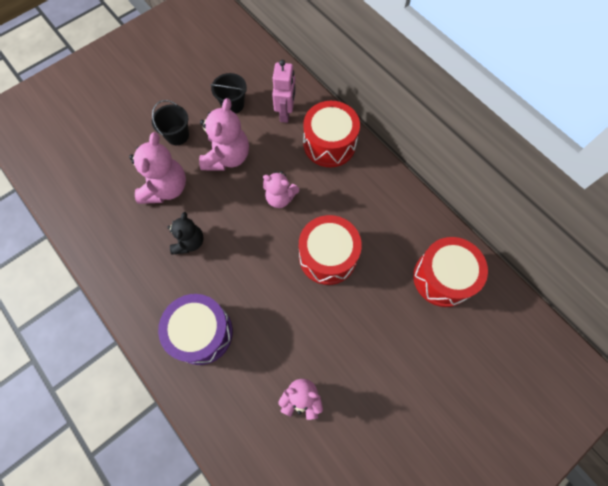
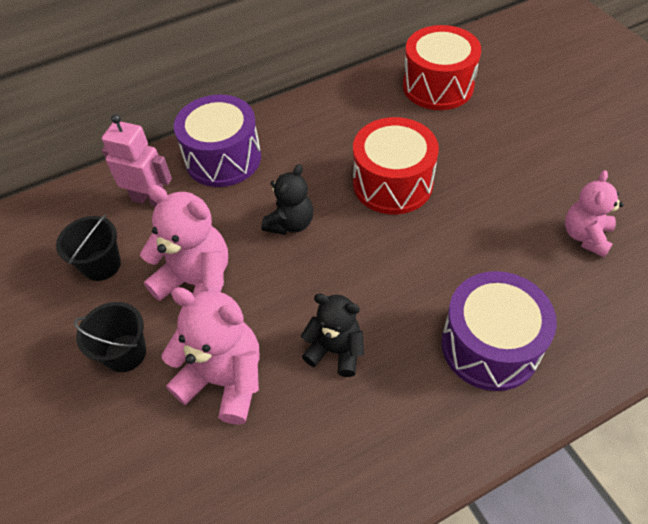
camera: 75 degrees left, 15 degrees down
(280, 198) = (290, 223): pink teddy bear -> black teddy bear
(329, 144) = (223, 158): red drum -> purple drum

